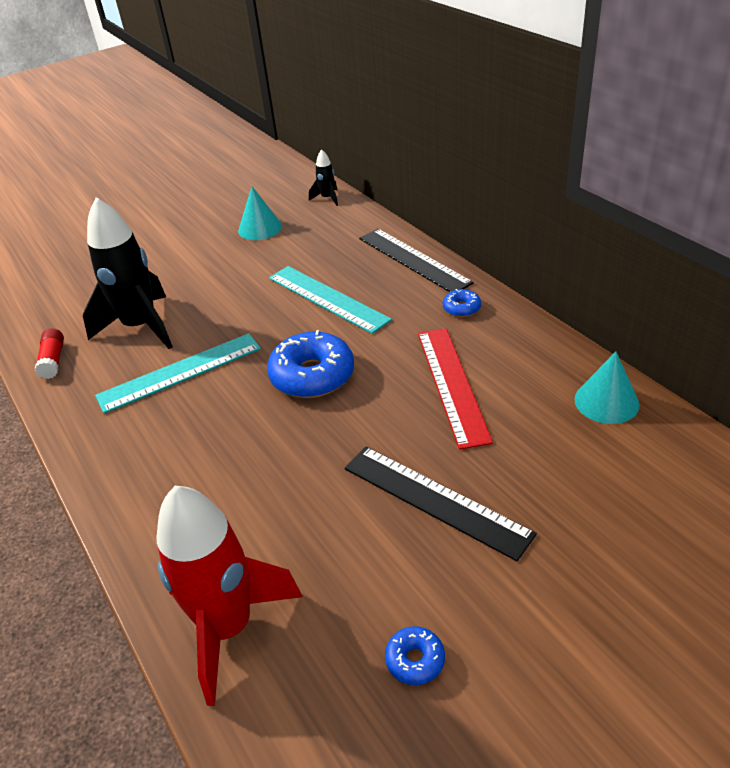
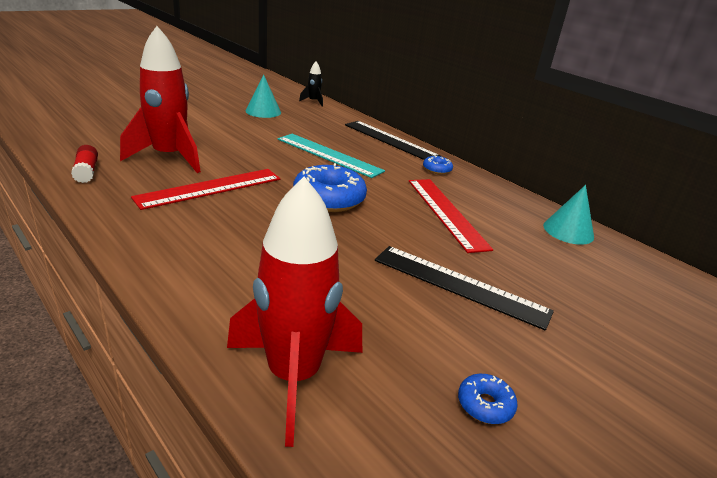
camera: 15 degrees left, 10 degrees down
(141, 327) = (169, 157): black rocket -> red rocket
(180, 372) = (210, 188): turquoise ruler -> red ruler

